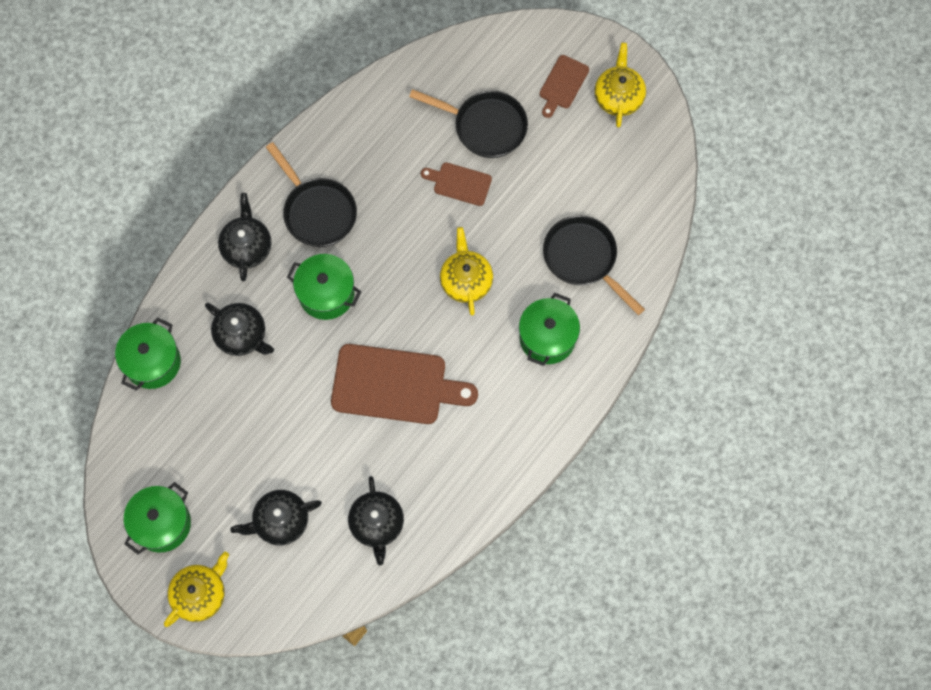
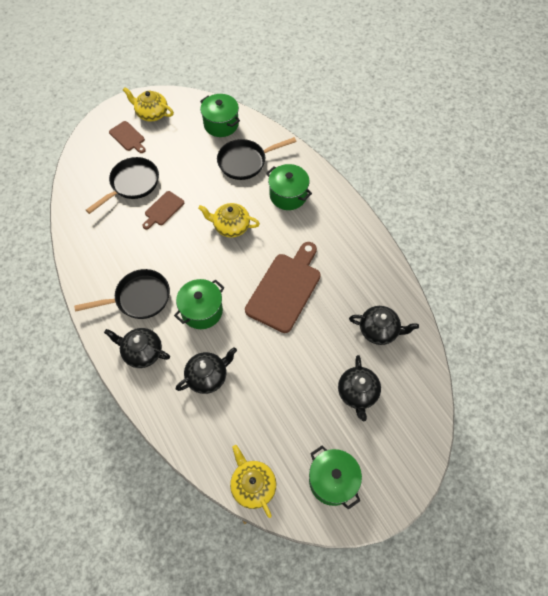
camera: 70 degrees left, 10 degrees down
(152, 362) = (201, 448): green pot -> green pot (221, 124)
(200, 594) = (396, 468): yellow teapot -> yellow teapot (253, 485)

